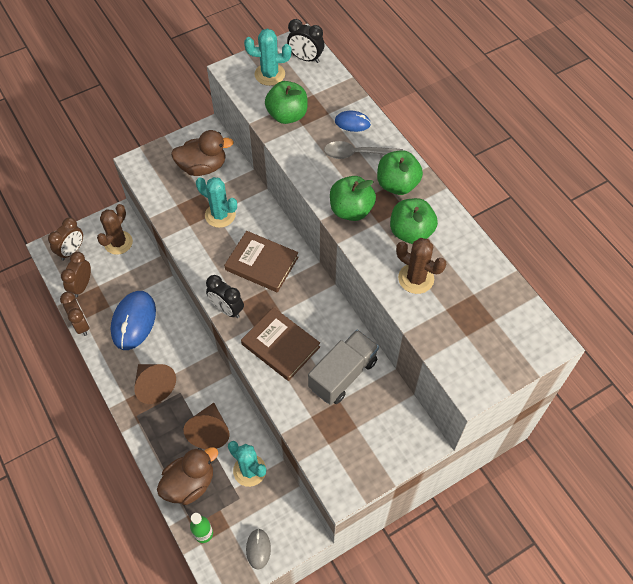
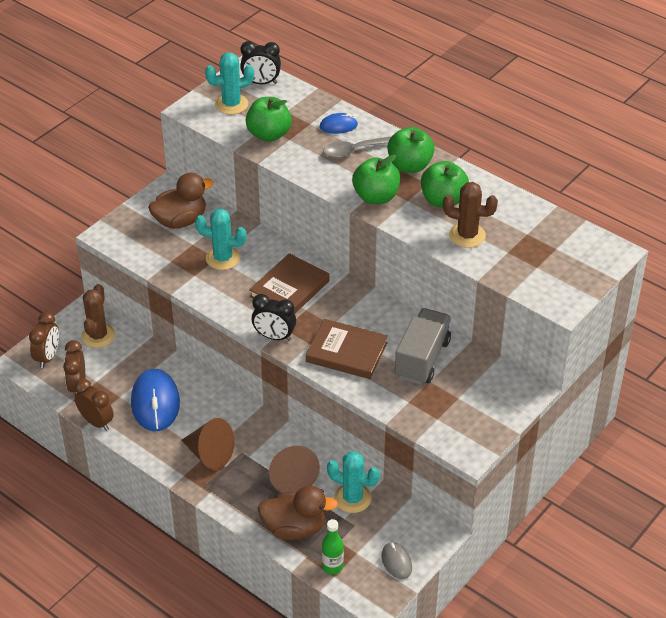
camera: 20 degrees left, 15 degrees down
(189, 483) = (294, 528): brown duck -> brown duck turned 60 degrees clockwise
(261, 263) = (290, 289): brown book -> brown book turned 60 degrees counterclockwise

